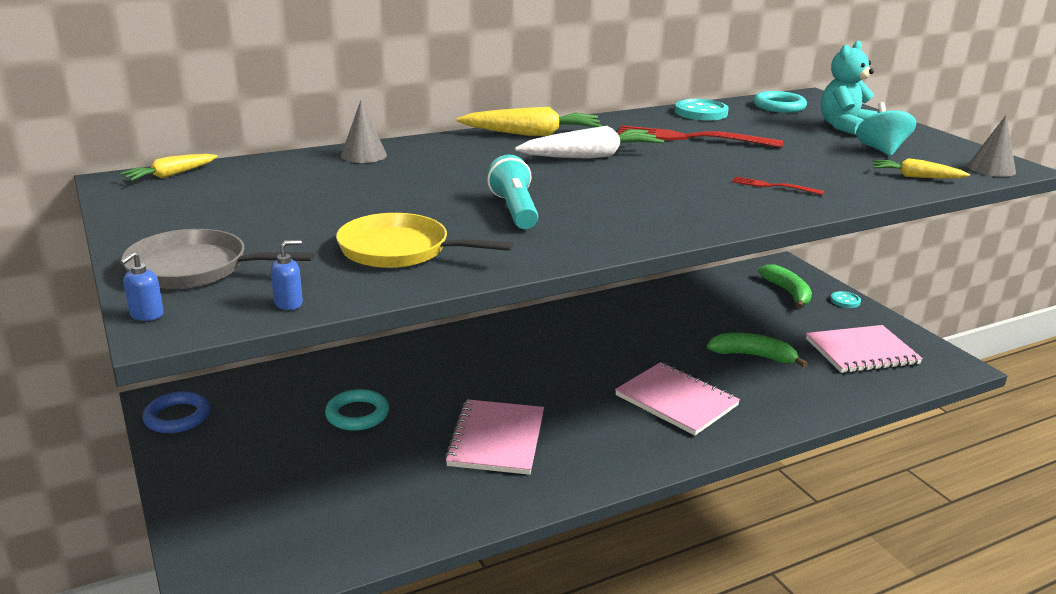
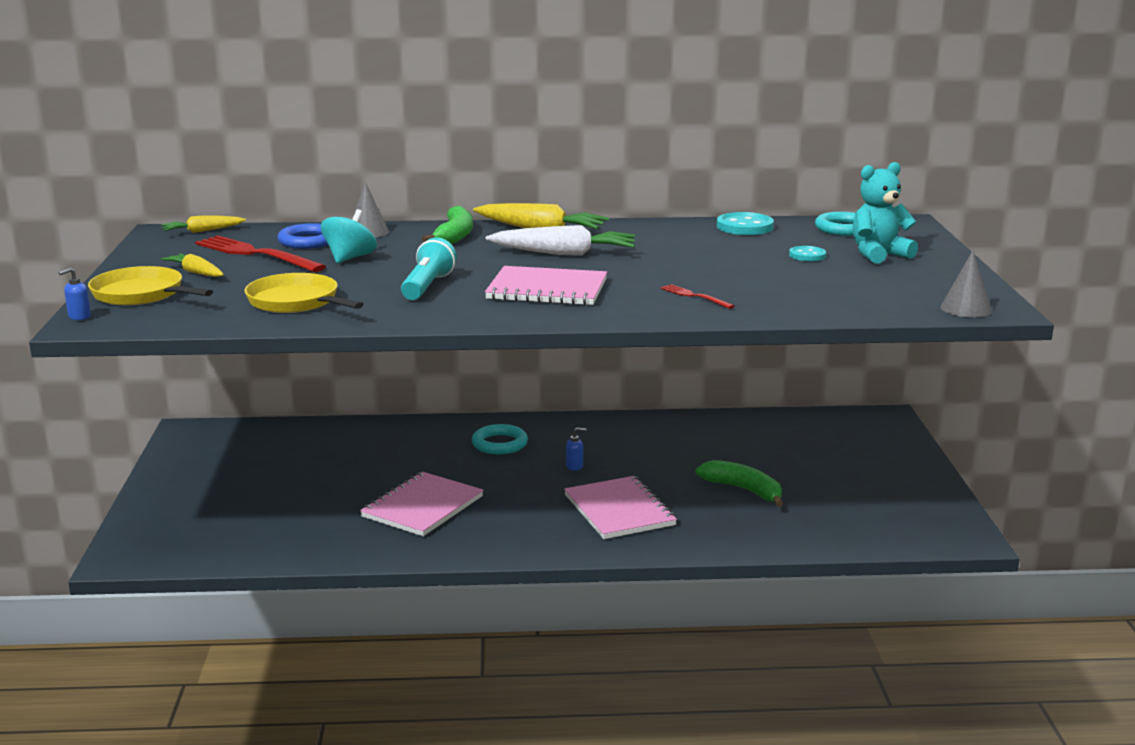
camera: 25 degrees right, 5 degrees down
(177, 417) = (188, 443): blue ring -> blue ring (308, 241)
(195, 268) = (142, 294): grey pan -> yellow pan
(289, 303) = (174, 323): blue soap dispenser -> blue soap dispenser (574, 466)
(357, 414) = (326, 467): turquoise ring -> turquoise ring (499, 444)
(691, 138) = (690, 248): red fork -> red fork (256, 254)
(788, 292) = (856, 442): green banana -> green banana (455, 236)
(845, 301) = (914, 460): turquoise button -> turquoise button (807, 255)
(861, 352) = (870, 507): pink notebook -> pink notebook (547, 289)
(881, 150) = (874, 279): turquoise spinning top -> turquoise spinning top (350, 258)
(916, 177) = (862, 306): yellow carrot -> yellow carrot (196, 273)

